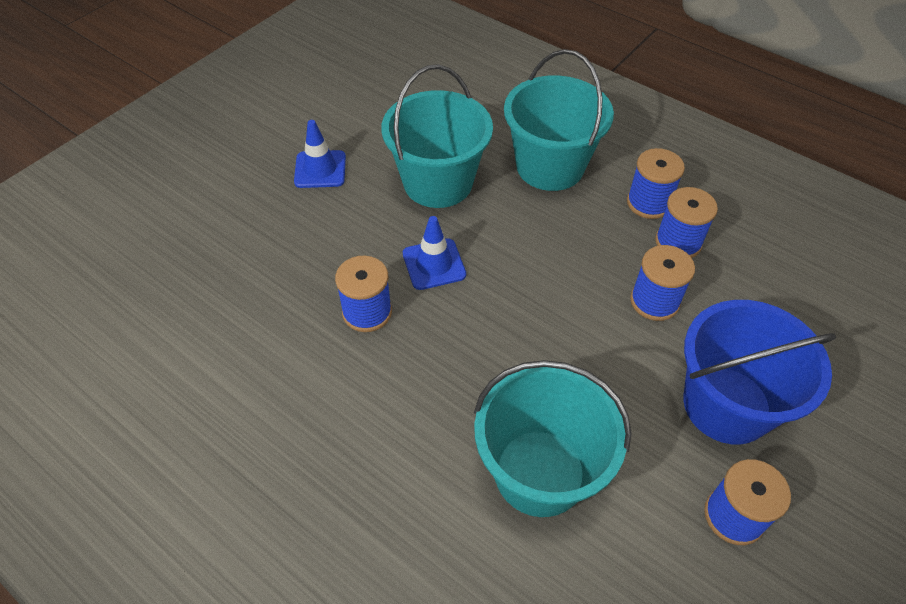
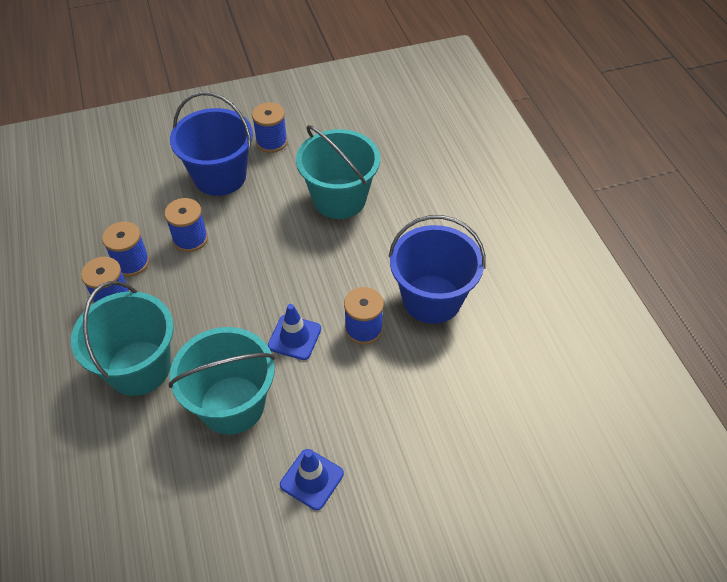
camera: 145 degrees left, 0 degrees up
(308, 392) = (432, 299): none -> blue bucket

